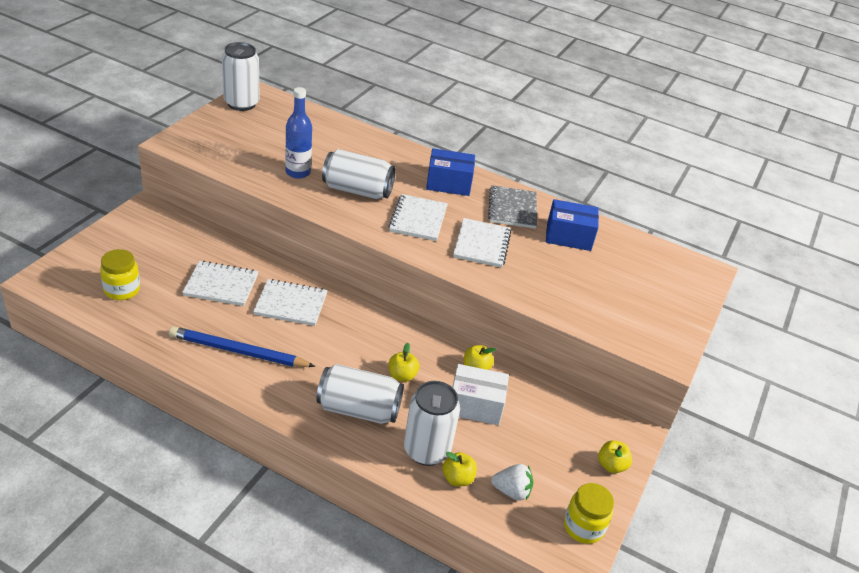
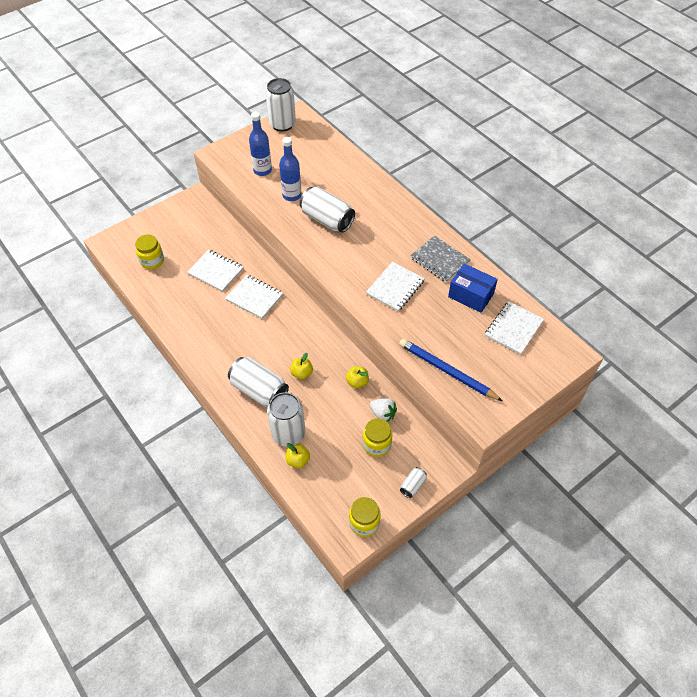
camera: 30 degrees right, 15 degrees up
(239, 351) = (203, 326): blue pencil -> blue pencil (447, 371)
(244, 152) = (262, 170): none -> blue bottle
(418, 219) = (359, 255): white notebook -> white notebook (513, 329)
(448, 183) = (401, 226): blue box -> none
(475, 405) = (340, 410): white box -> none
(511, 491) = (329, 481): white strawberry -> white strawberry (383, 414)
(512, 209) = (439, 260): grey notebook -> grey notebook turned 75 degrees counterclockwise
(542, 432) = (377, 445): none -> yellow jar
(611, 465) = (413, 485): yellow apple -> white can

